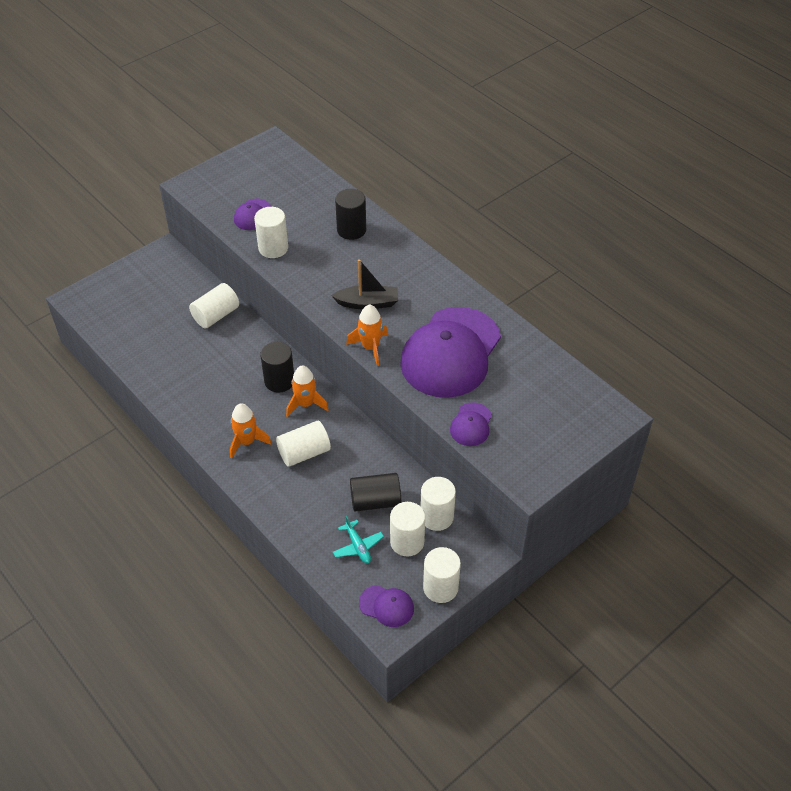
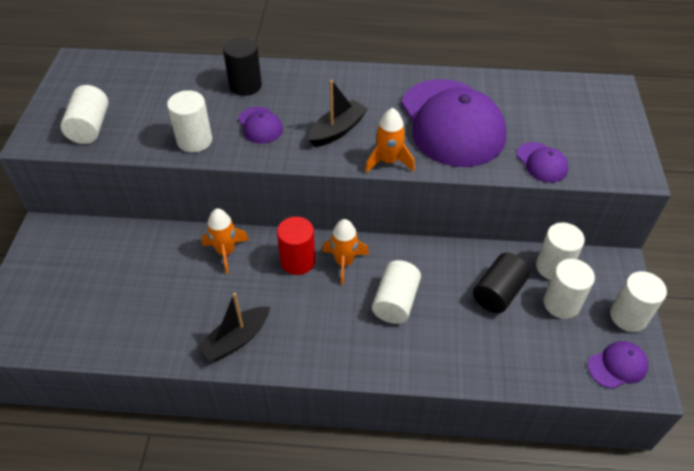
camera: 45 degrees left, 0 degrees up
(189, 399) = (236, 339): none -> black boat
(216, 315) = (168, 249): white cylinder -> white cylinder (90, 127)
(247, 442) = (337, 333): orange rocket -> orange rocket (226, 252)
(252, 215) = (136, 126): purple cap -> purple cap (260, 125)
(279, 381) = (298, 261): black cylinder -> red cylinder
(358, 546) = (535, 339): turquoise plane -> none

